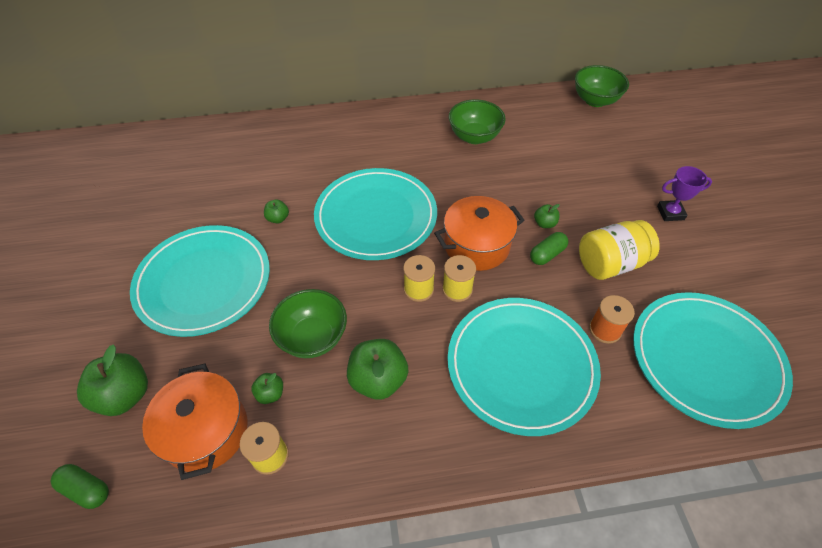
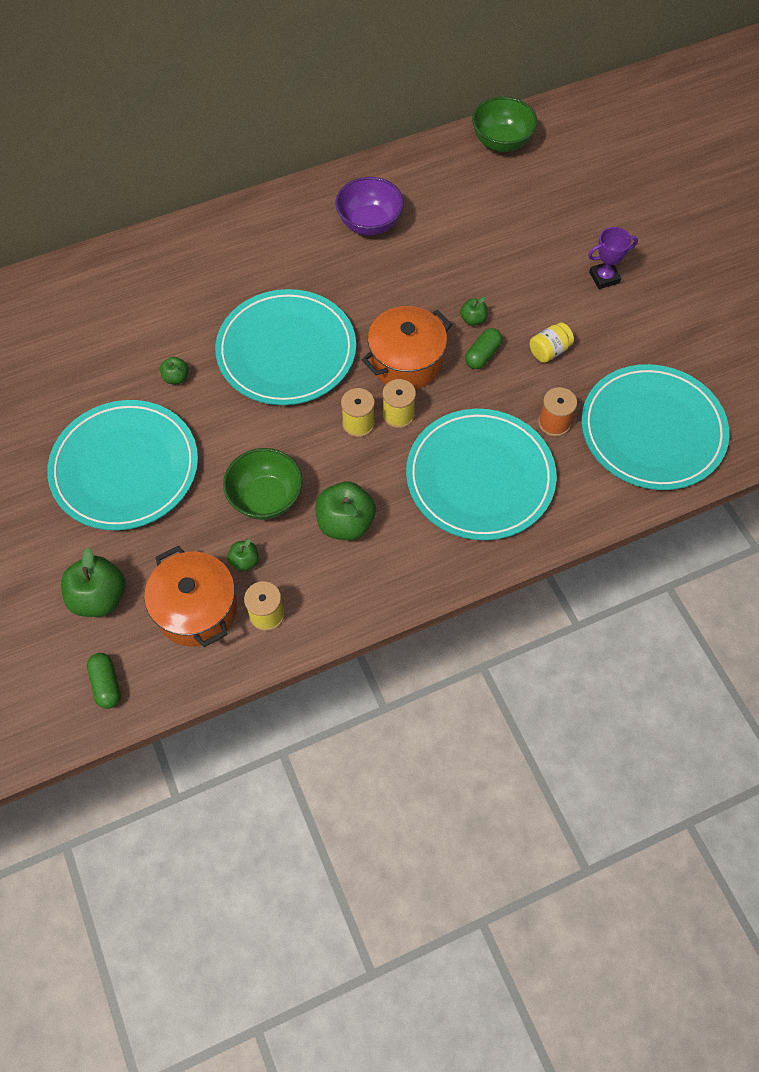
camera: 15 degrees left, 10 degrees up
(86, 489) = (106, 684): green capsule -> green capsule turned 60 degrees clockwise
(474, 137) = (369, 223): green bowl -> purple bowl
(610, 263) = (549, 351): yellow jar -> yellow jar, size x0.56

